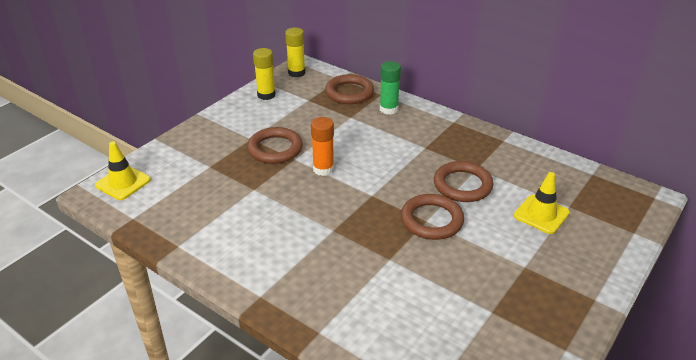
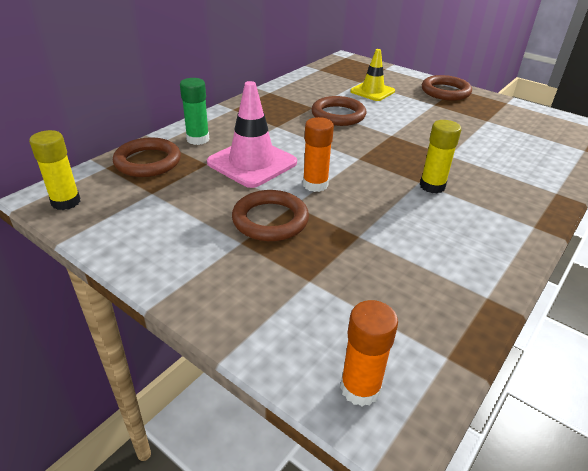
camera: 90 degrees left, 0 degrees up
(123, 183) = (360, 388): yellow traffic cone -> orange glue stick
(266, 95) = (121, 230): yellow glue stick -> yellow glue stick (432, 186)
(354, 137) = (252, 163): none -> pink traffic cone
(431, 220) = (390, 132): brown ring -> brown ring (445, 92)

